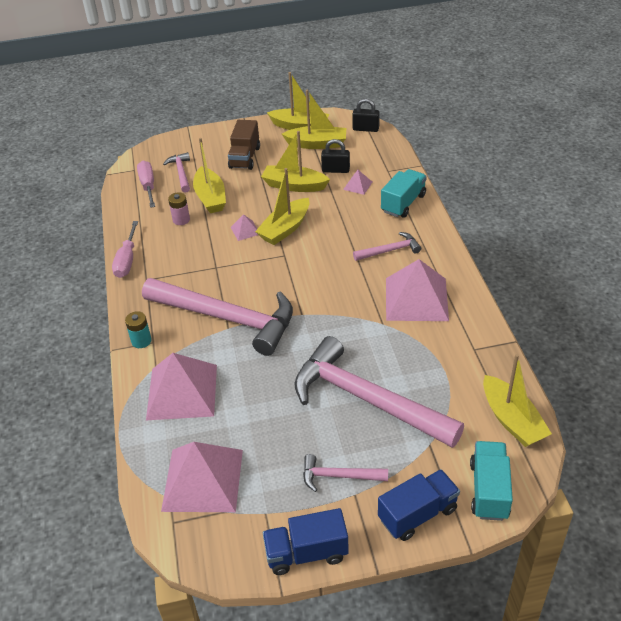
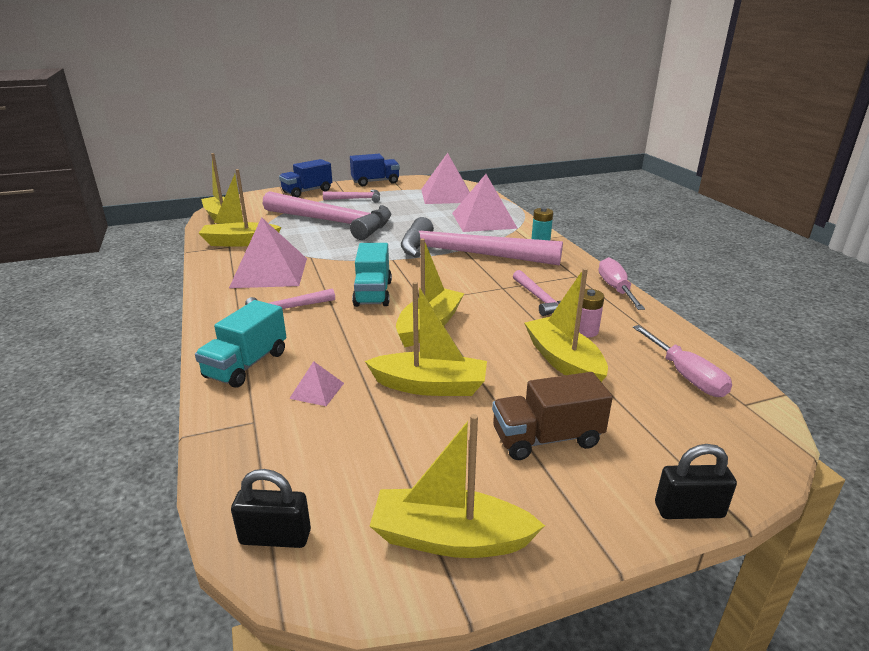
camera: 170 degrees right, 15 degrees down
(181, 173) = (649, 401): pink hammer -> pink hammer (540, 299)
(245, 157) = (546, 438): brown truck -> brown truck turned 105 degrees counterclockwise
(245, 230) = (485, 322): pink pyramid -> none
(317, 144) = (399, 481): yellow boat -> yellow boat (240, 242)
(335, 170) = (356, 418): black padlock -> black padlock (689, 510)
(489, 490) = (258, 198): turquoise truck -> turquoise truck (373, 293)

